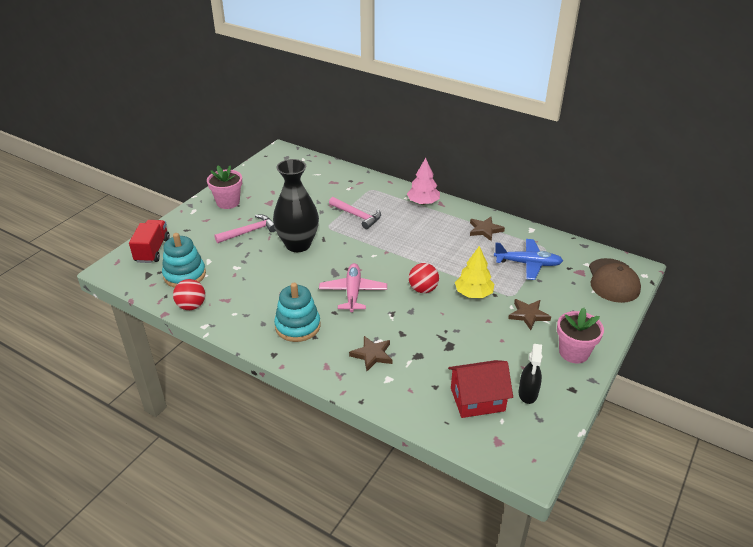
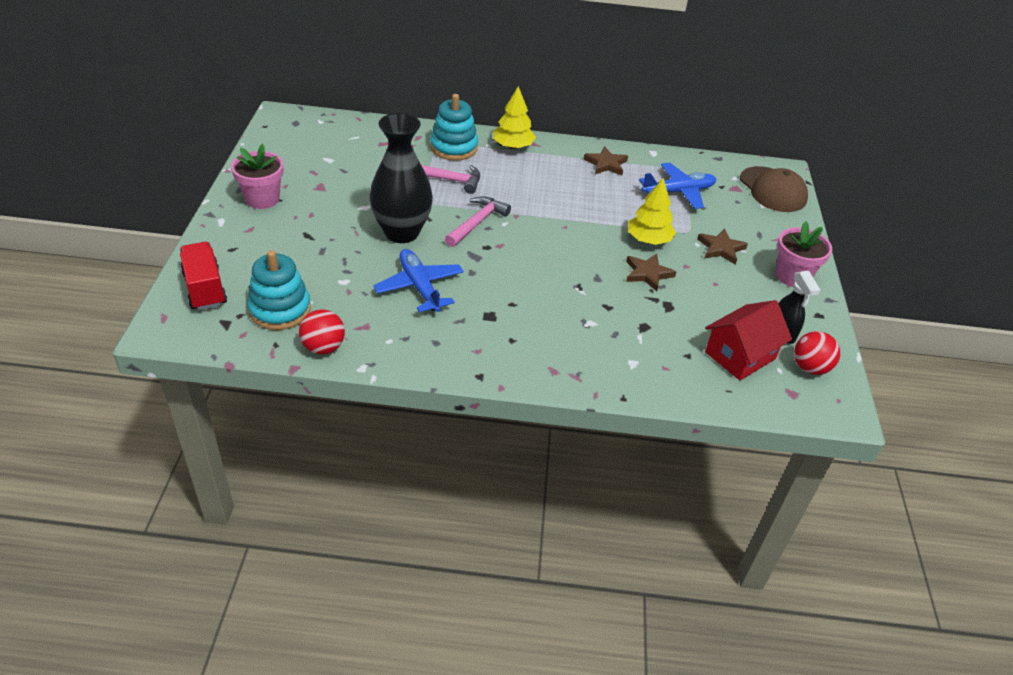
camera: 30 degrees left, 5 degrees up
(249, 232) = (324, 231): pink hammer -> pink hammer (477, 223)
(281, 284) = (419, 287): none -> blue plane
(297, 326) = (482, 333): turquoise stacking toy -> turquoise stacking toy (454, 147)
(353, 292) = (515, 274): pink plane -> none
(372, 355) = (594, 341): brown star -> brown star (647, 274)
(423, 202) = (513, 146): pink tree -> yellow tree
(423, 289) = (591, 249): red ball -> red ball (810, 368)

